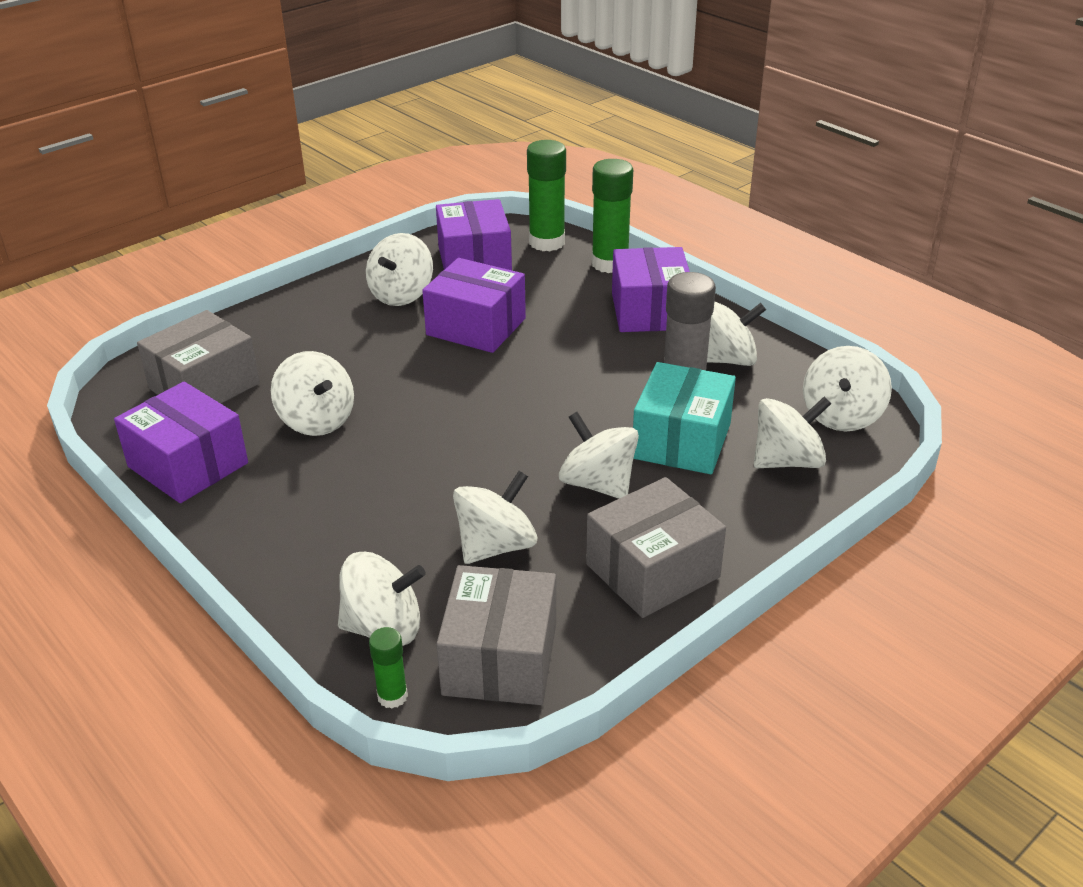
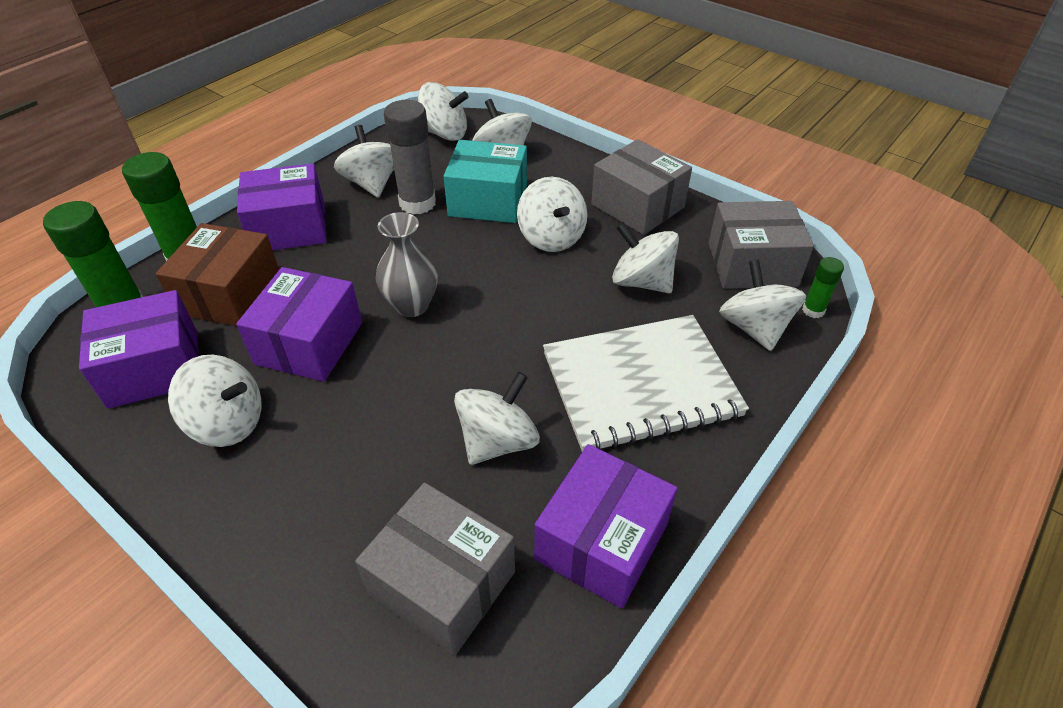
camera: 100 degrees left, 10 degrees up
(339, 516) = (640, 385): none -> white notebook
(508, 381) = (412, 305): none -> grey vase
(554, 286) = (230, 294): none -> brown box
(598, 484) = (551, 237): white spinning top -> white spinning top turned 60 degrees counterclockwise

